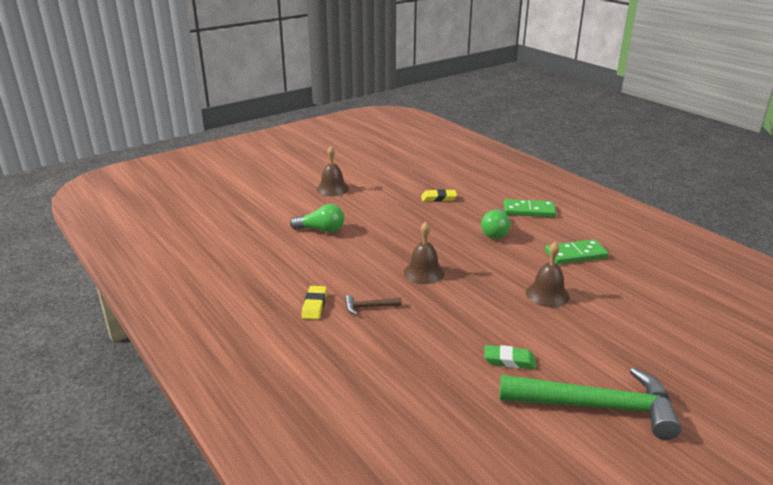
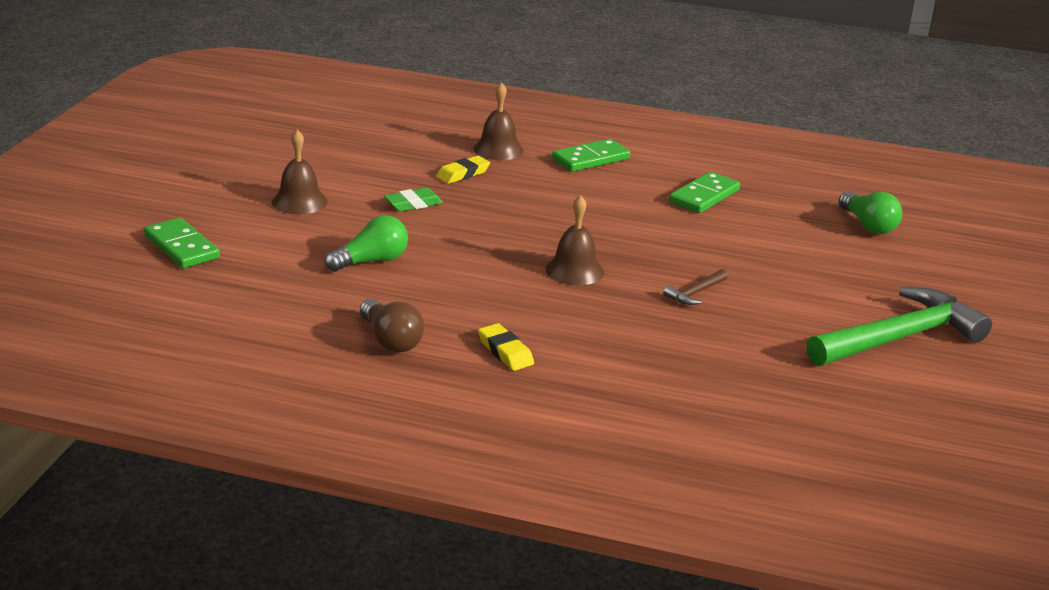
camera: 40 degrees left, 0 degrees up
(247, 195) = (181, 247): none -> green domino
(267, 275) = (391, 340): none -> brown light bulb
(369, 307) = (570, 330): brown hammer -> brown hammer (695, 293)
(495, 232) = (588, 197): green light bulb -> green light bulb (868, 225)
(509, 360) = (780, 328): green eraser -> green eraser (413, 204)
(547, 294) = (731, 249): brown bell -> brown bell (498, 149)

